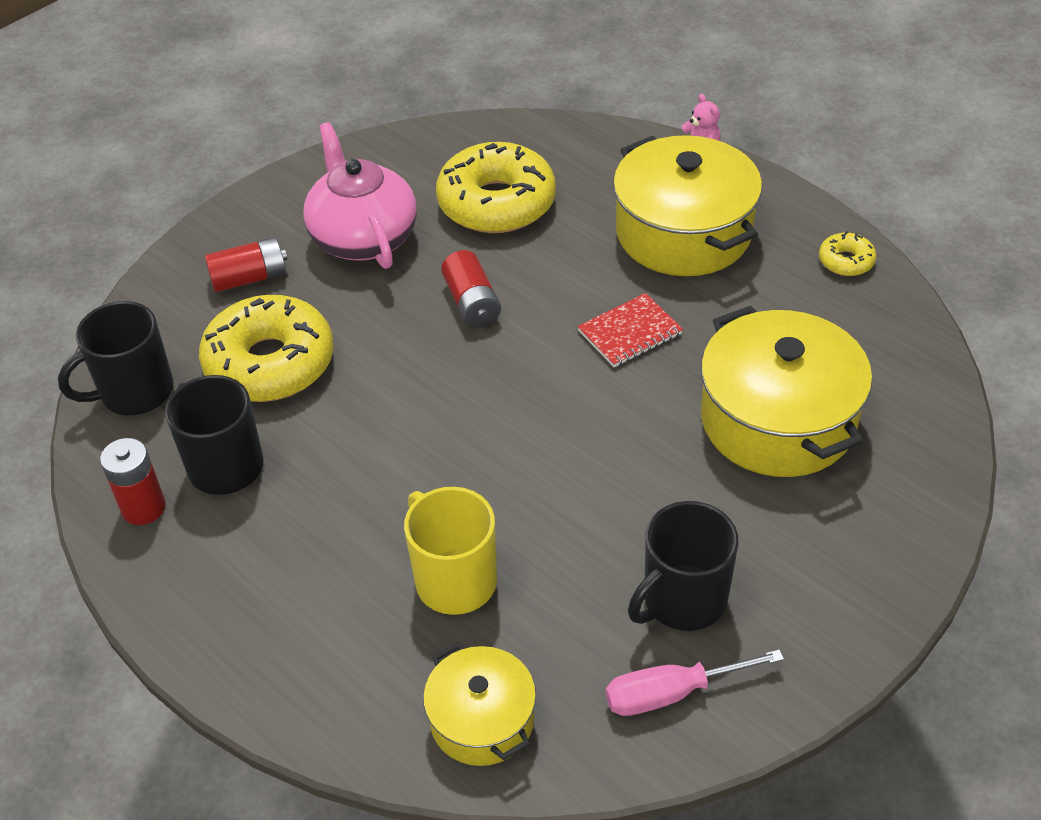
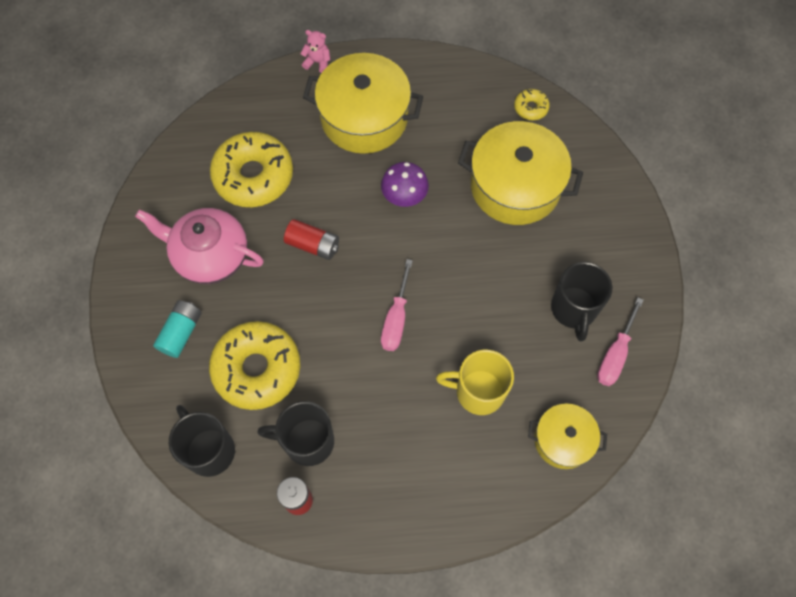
camera: 50 degrees left, 20 degrees up
(134, 392) = (209, 450): black mug -> black mug turned 135 degrees clockwise
(249, 278) = (181, 332): red battery -> turquoise battery
(464, 435) = (396, 318): none -> pink screwdriver
(630, 333) = (404, 196): red notebook -> purple mushroom
(846, 261) = (452, 73): yellow donut -> yellow donut (531, 108)

